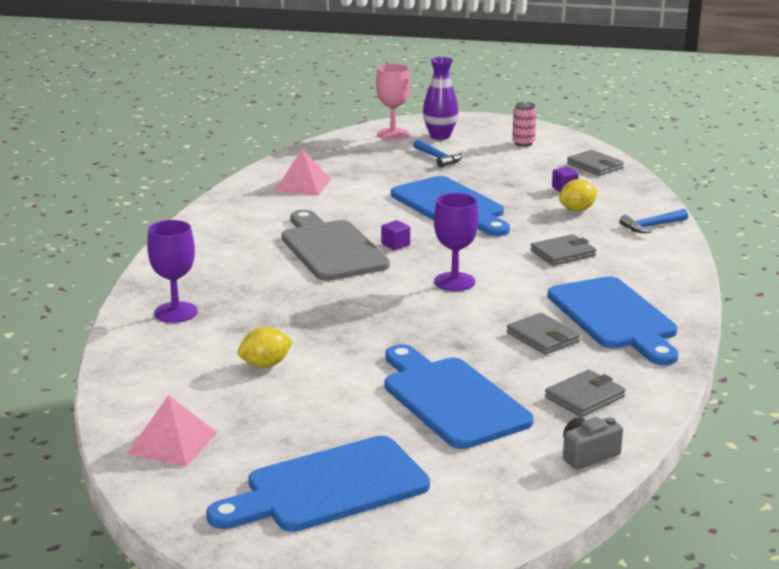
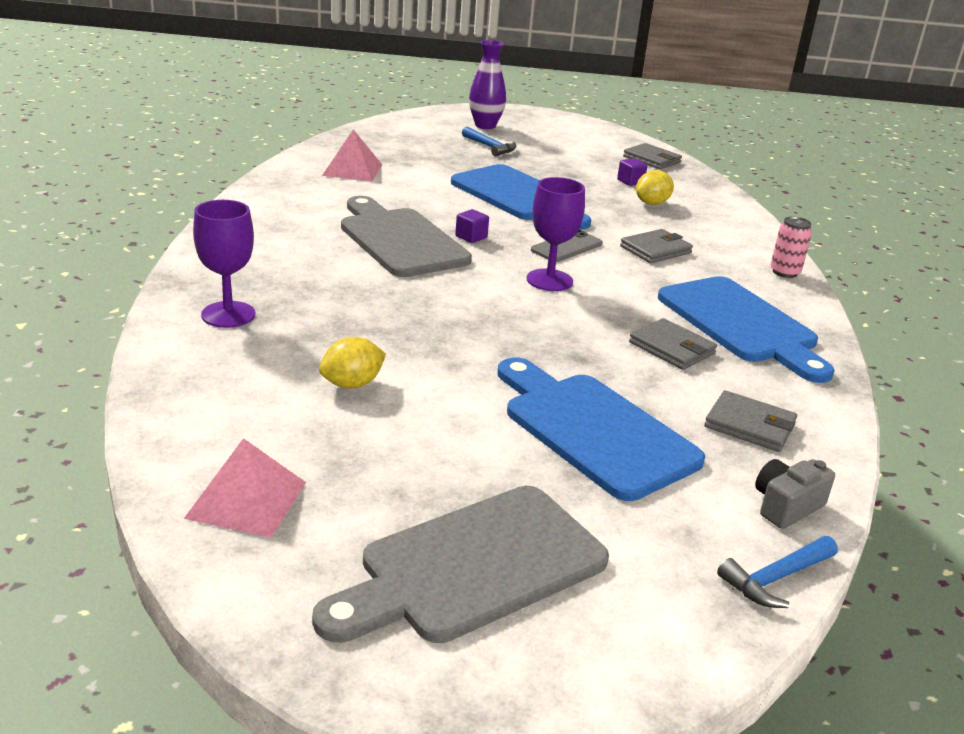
camera: 10 degrees left, 5 degrees up
(328, 488) = (473, 566): blue cutting board -> grey cutting board
(393, 134) = (436, 122): pink goblet -> none
(480, 252) = (566, 247): none -> grey phone
(523, 143) = (572, 135): pink can -> pink can (784, 272)
(584, 397) = (749, 425): grey wallet -> grey wallet turned 75 degrees clockwise
(651, 226) = (734, 222): blue hammer -> blue hammer (775, 578)

